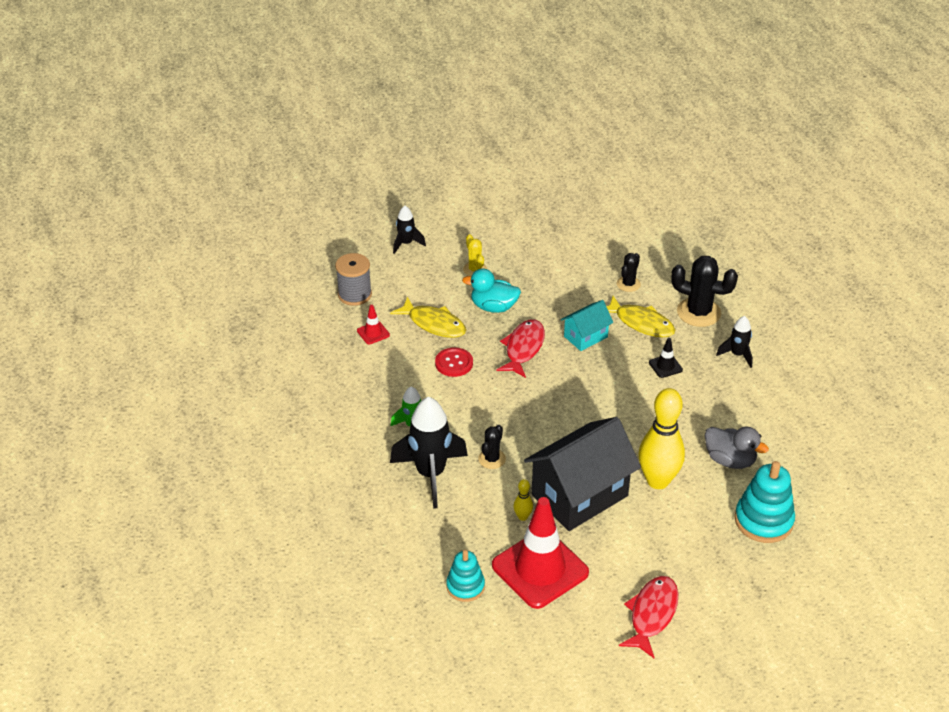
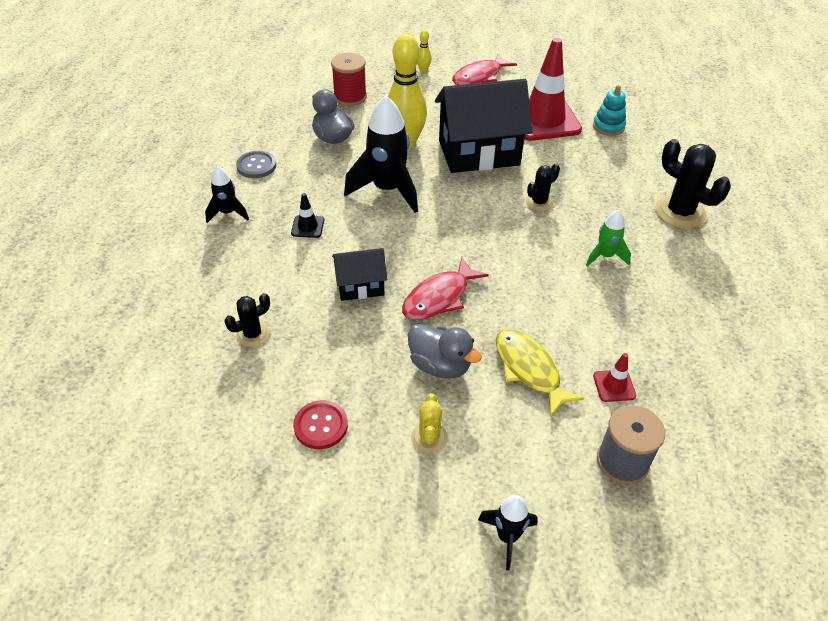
camera: 155 degrees left, 5 degrees up
(430, 474) = (604, 208): black rocket -> black rocket (387, 190)
(454, 363) = (529, 308): red button -> red button (321, 426)
(493, 307) = (440, 365): turquoise duck -> grey duck
(522, 517) = (537, 153): yellow bowling pin -> yellow bowling pin (423, 70)
(585, 337) = (360, 286): turquoise house -> black house
(641, 323) = (286, 280): yellow fish -> none
(698, 312) = (214, 269): black cactus -> black cactus (680, 212)
(763, 520) = (350, 97): turquoise stacking toy -> red spool
(764, 404) = (256, 166): none -> grey button

